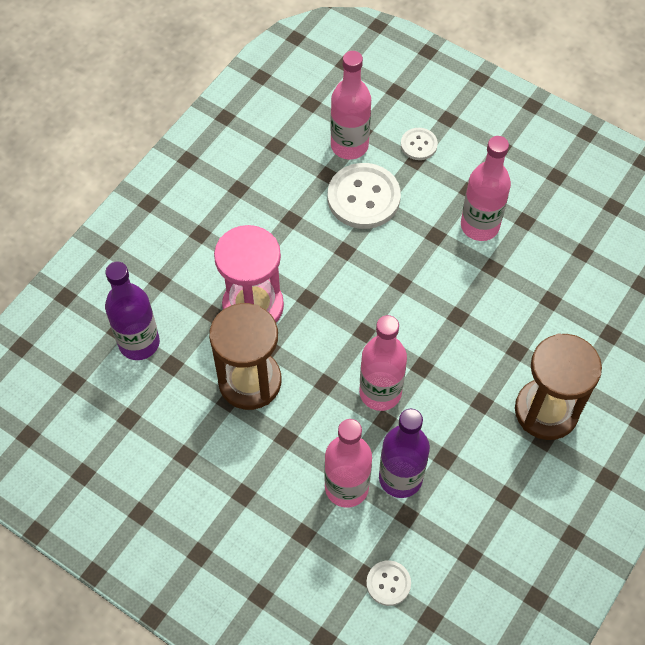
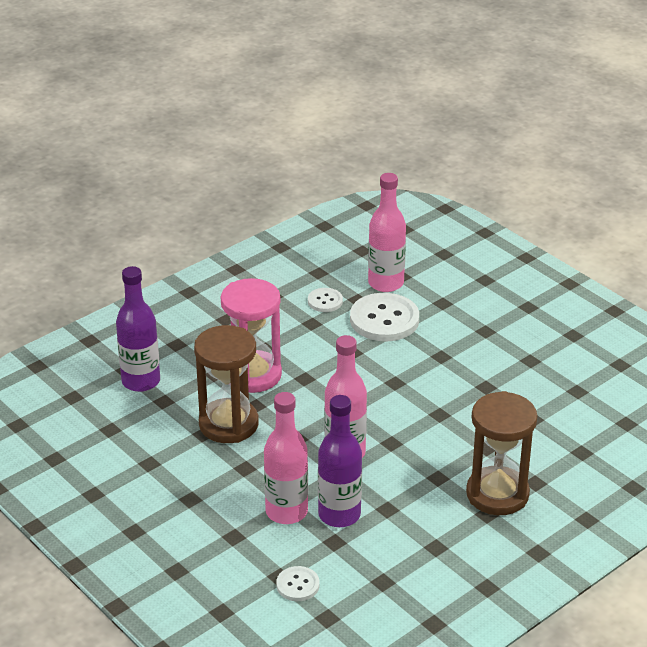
camera: 15 degrees right, 25 degrees down
(418, 145) = (450, 293): white button -> white button (325, 301)
(479, 226) = (485, 356): pink bottle -> none

